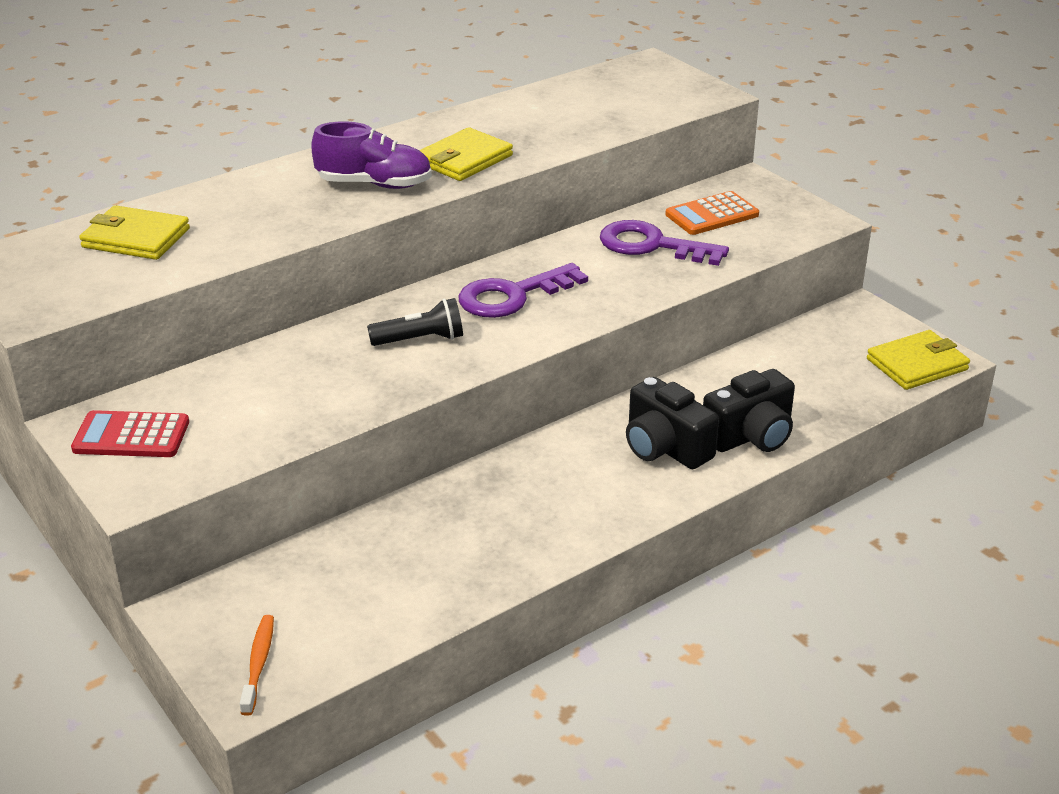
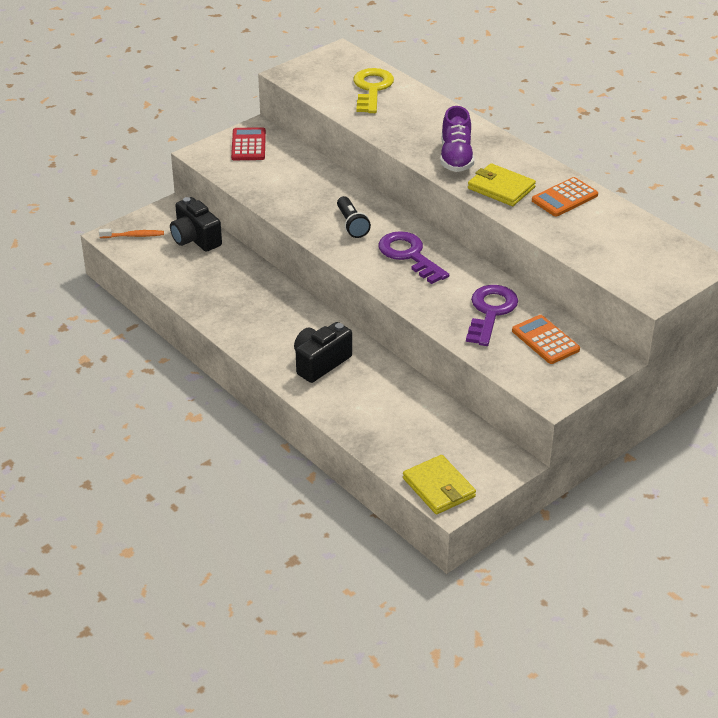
camera: 85 degrees right, 5 degrees up
(136, 238) = (372, 89): yellow wallet -> yellow key
(498, 122) = (564, 198): none -> orange calculator
(750, 436) = (337, 400): black camera -> black camera (195, 239)

